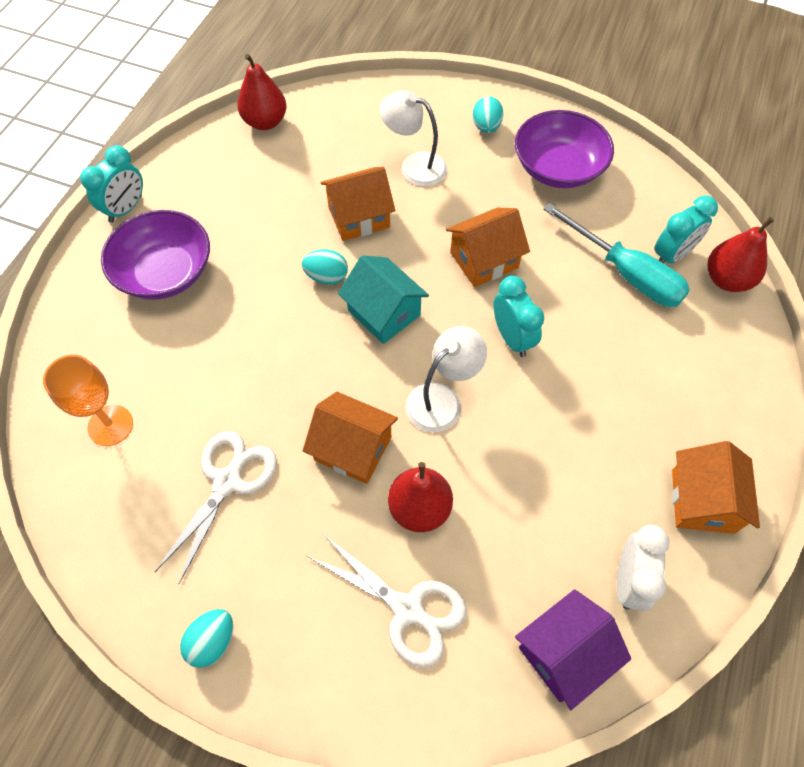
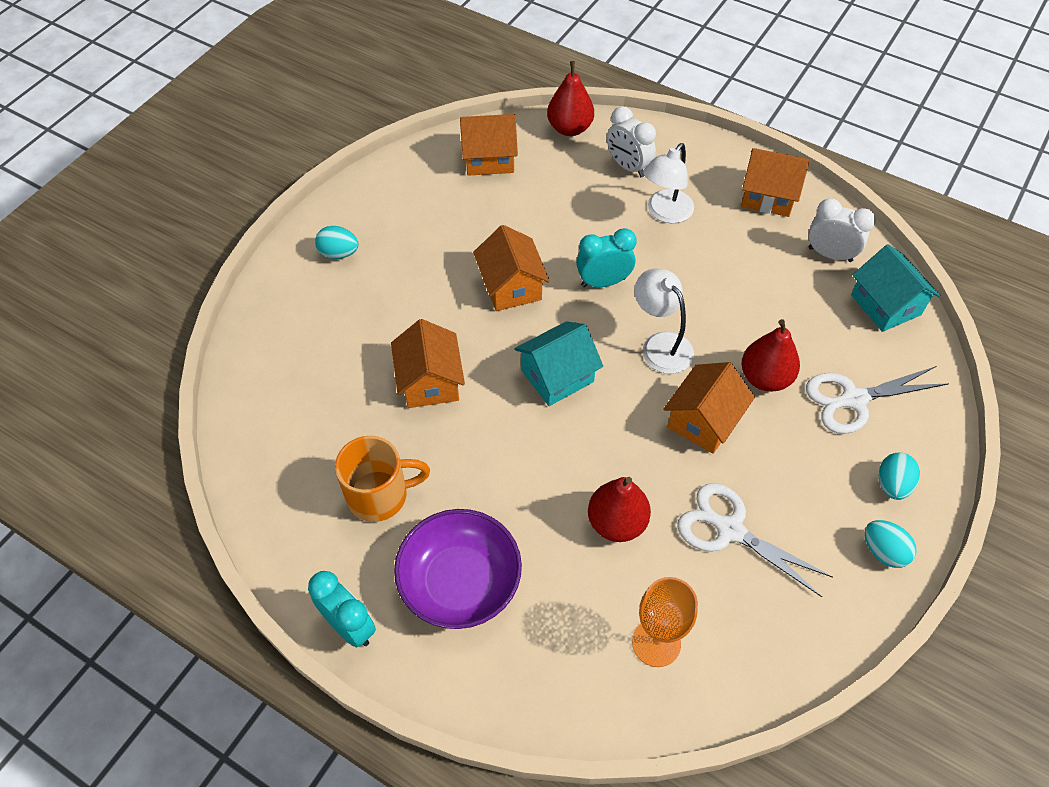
camera: 80 degrees left, 5 degrees down
(240, 205) = (379, 495): none -> orange mug
(265, 122) = (254, 459): red pear -> red pear (616, 523)
(326, 277) = (502, 420): turquoise egg -> turquoise egg (892, 485)
(408, 609) = (853, 399): white scissors -> white scissors turned 150 degrees counterclockwise
(414, 166) = (373, 323): white lamp -> white lamp (665, 213)
(558, 168) = (413, 208): purple bowl -> none
(564, 653) = (885, 305): purple house -> turquoise house
(625, 273) = (549, 189): turquoise screwdriver -> none
(649, 215) = (489, 159): none -> orange house
(672, 255) = (537, 155): turquoise clock -> none
(690, 343) = (628, 166): none -> white clock

